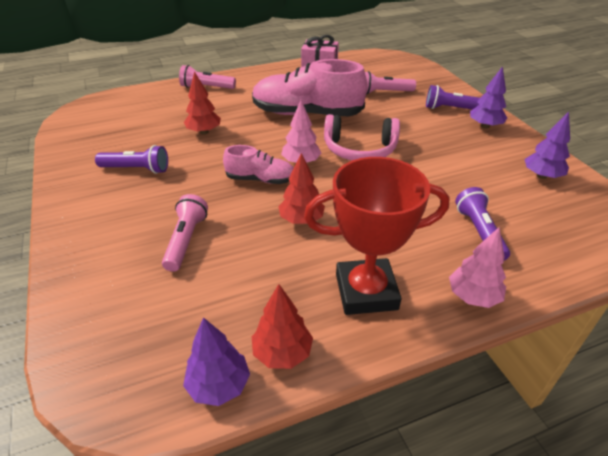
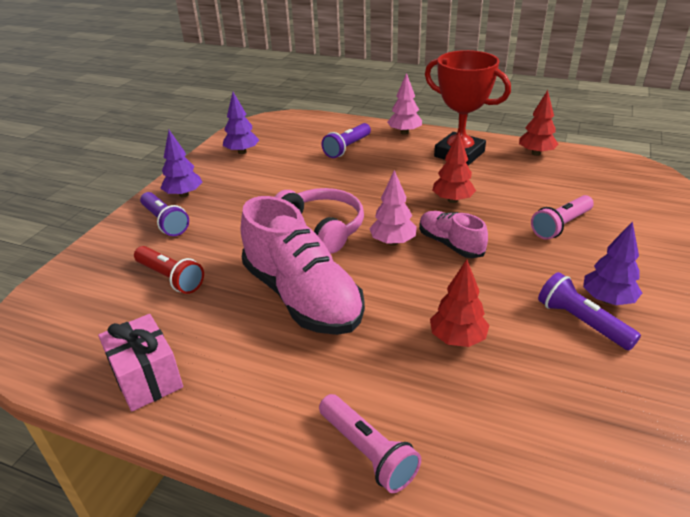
camera: 135 degrees left, 5 degrees down
(219, 385) = (581, 156): purple tree -> purple tree (607, 300)
(384, 92) = (170, 278): pink flashlight -> red flashlight

